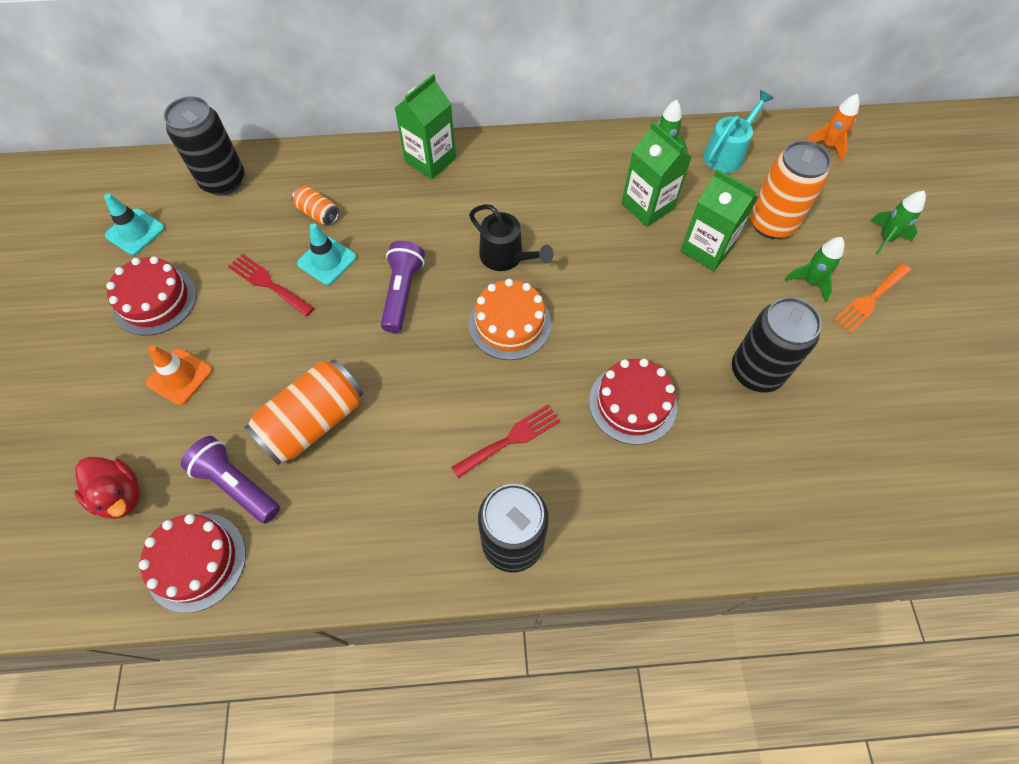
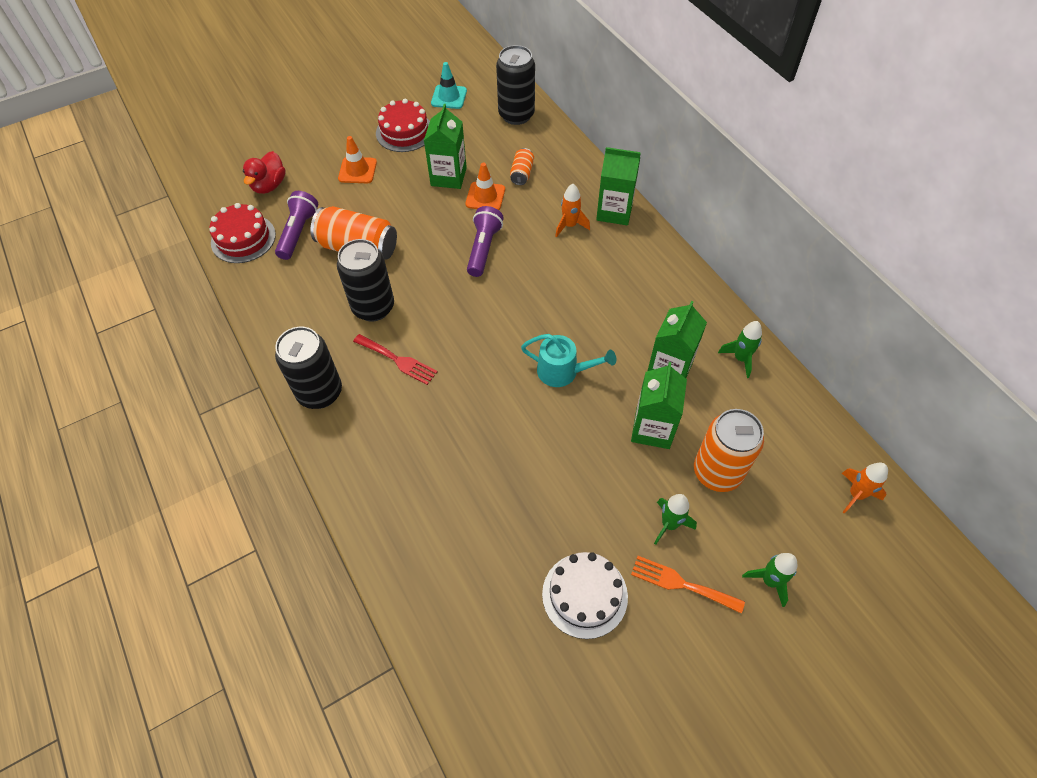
camera: 65 degrees right, 5 degrees down
(268, 283) = (448, 177): red fork -> green carton
(327, 261) = (485, 197): turquoise traffic cone -> orange traffic cone
(402, 293) = (484, 248): purple flashlight -> purple flashlight turned 60 degrees counterclockwise
(423, 204) = (570, 225): none -> orange rocket
(506, 257) = (553, 295): black watering can -> none
(510, 323) = (494, 321): orange cake -> none
(632, 403) = (466, 426): red cake -> none
(727, 154) = (776, 410): turquoise watering can -> turquoise watering can (563, 371)
(756, 372) = (544, 507): black can -> black can (373, 307)
(859, 378) = (584, 595): none -> white cake

